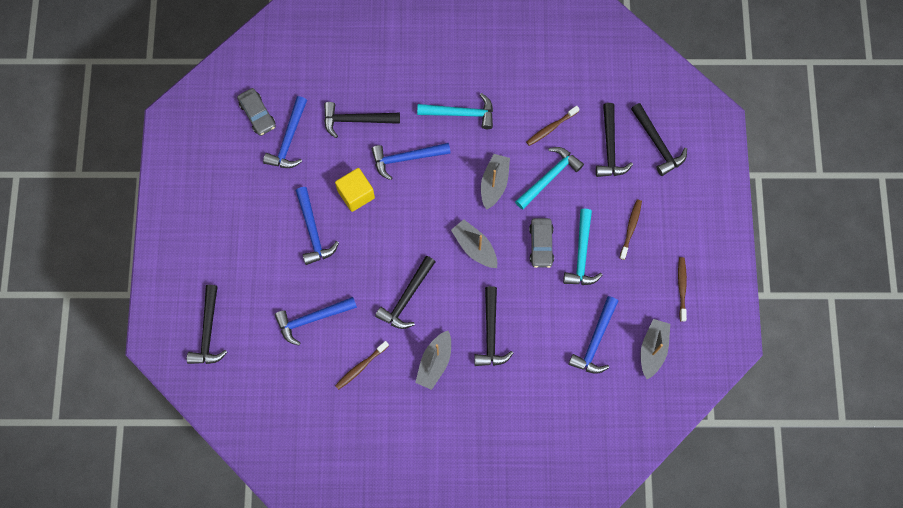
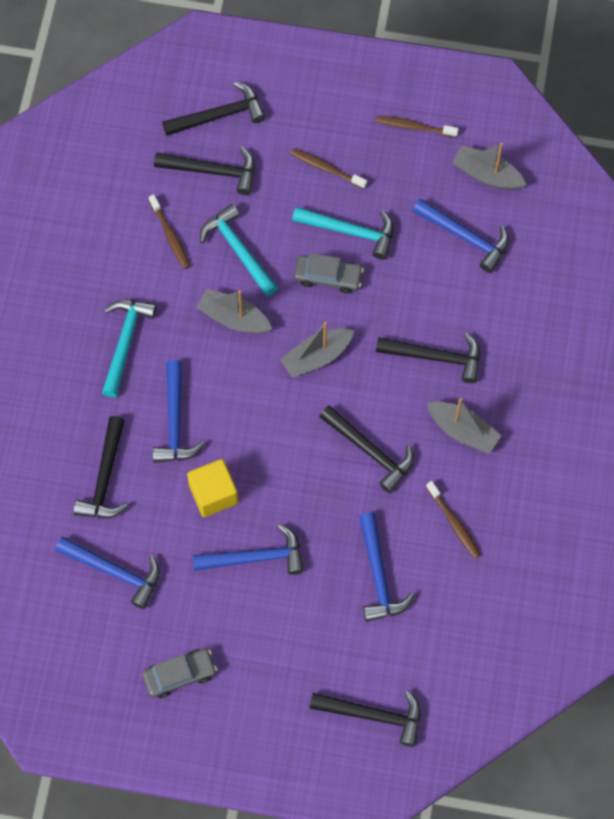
camera: 80 degrees left, 5 degrees down
(257, 114) = (67, 610): grey car -> grey car (179, 675)

